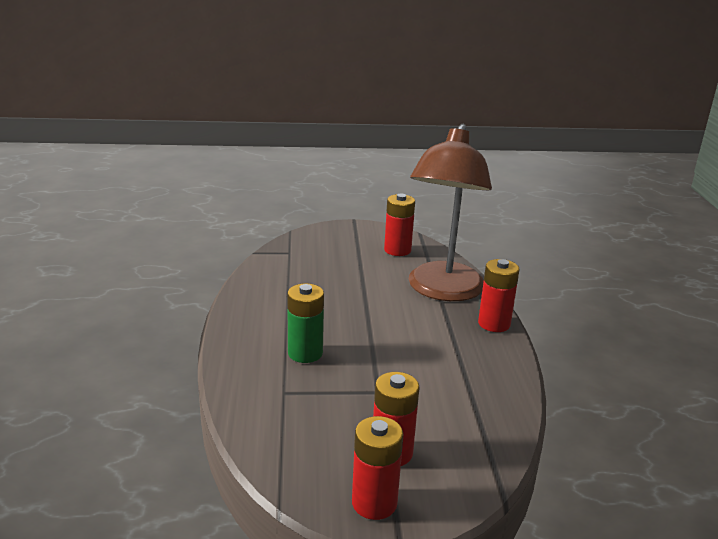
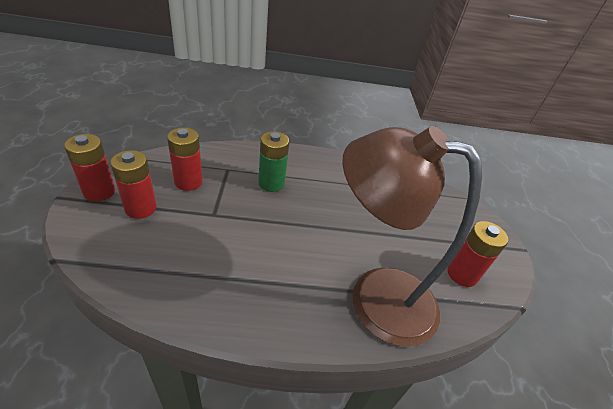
camera: 90 degrees right, 15 degrees up
(494, 324) = (306, 330): red battery -> red battery (188, 182)

